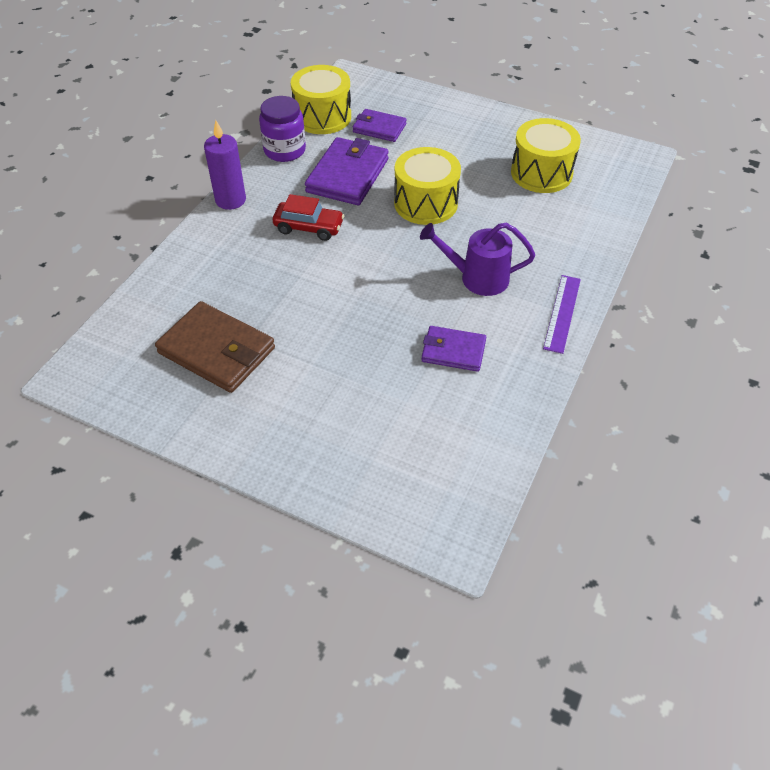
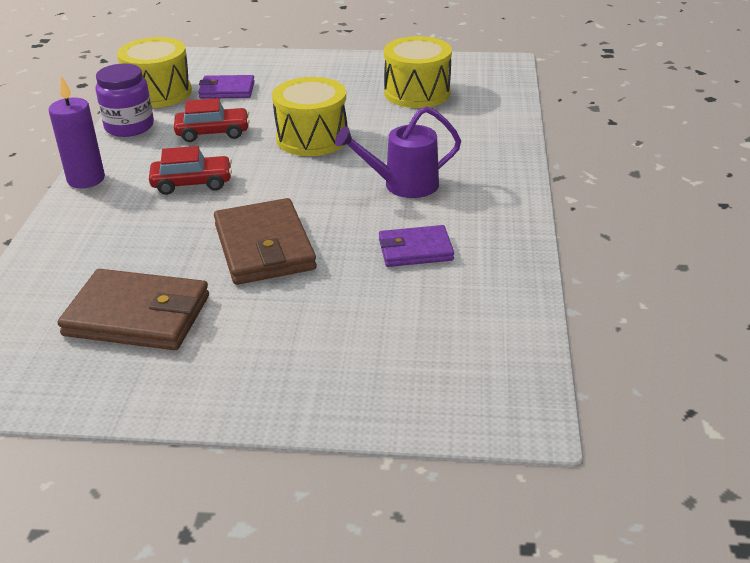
camera: 20 degrees left, 15 degrees down
(336, 311) = (264, 247): none -> brown wallet
(347, 175) = (213, 133): purple wallet -> red car
(562, 313) = (508, 193): purple ruler -> none

